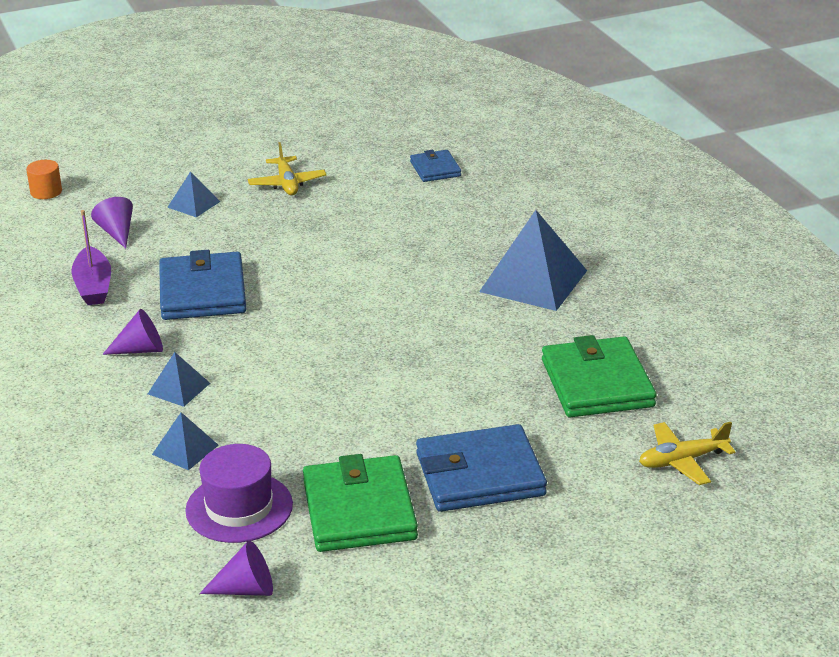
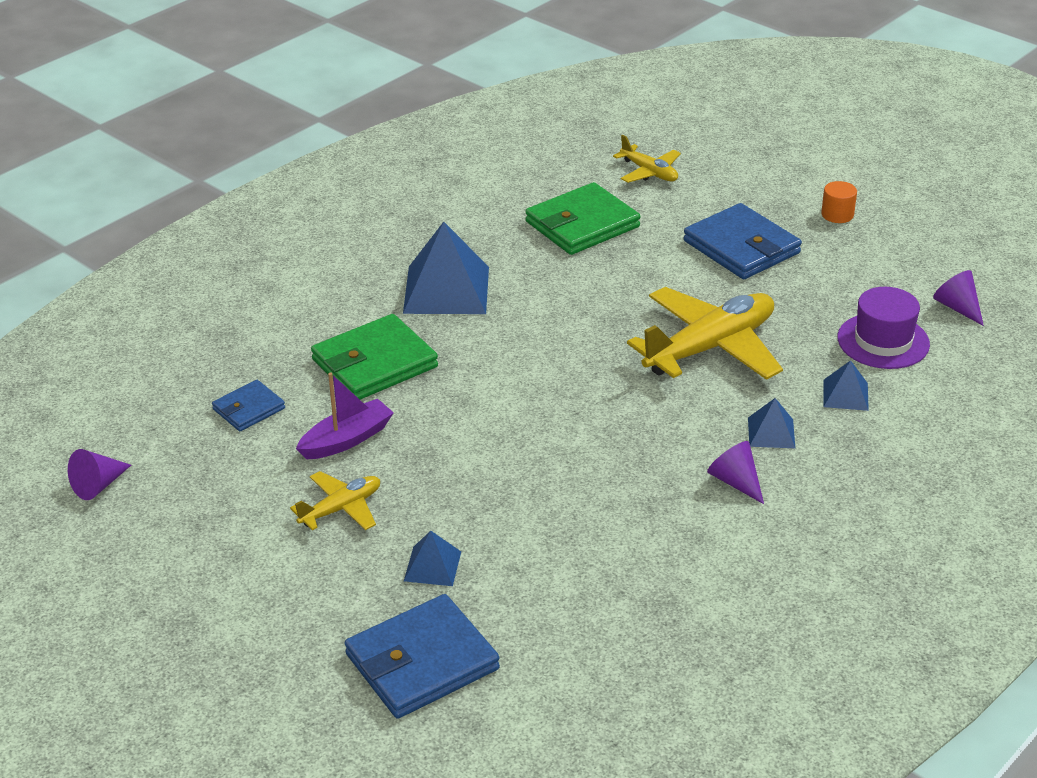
camera: 115 degrees left, 5 degrees up
(46, 192) = (479, 720): orange cylinder -> orange cylinder (837, 214)
(93, 286) = (655, 568): purple boat -> purple boat (347, 439)
(117, 232) = (535, 602): purple cone -> purple cone (98, 485)
(202, 292) = (608, 482): blue wallet -> blue wallet (422, 662)
(325, 395) = (710, 347): none -> yellow plane
(359, 510) = (830, 286): green wallet -> green wallet (374, 363)

